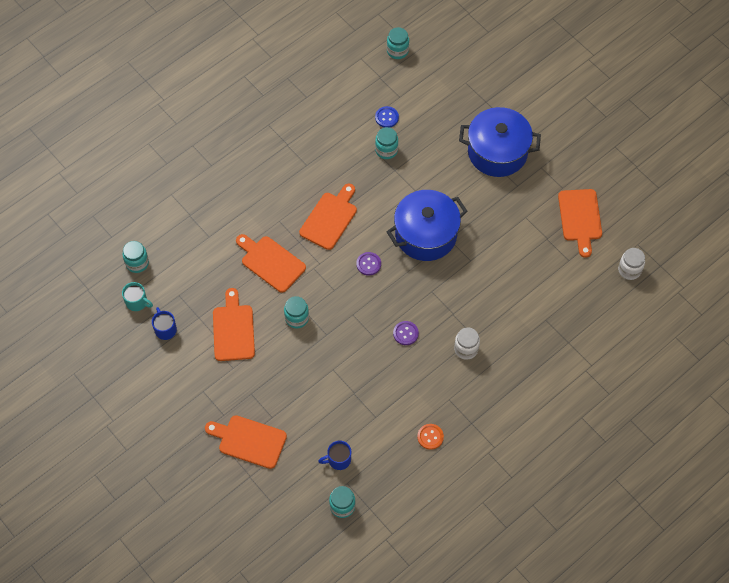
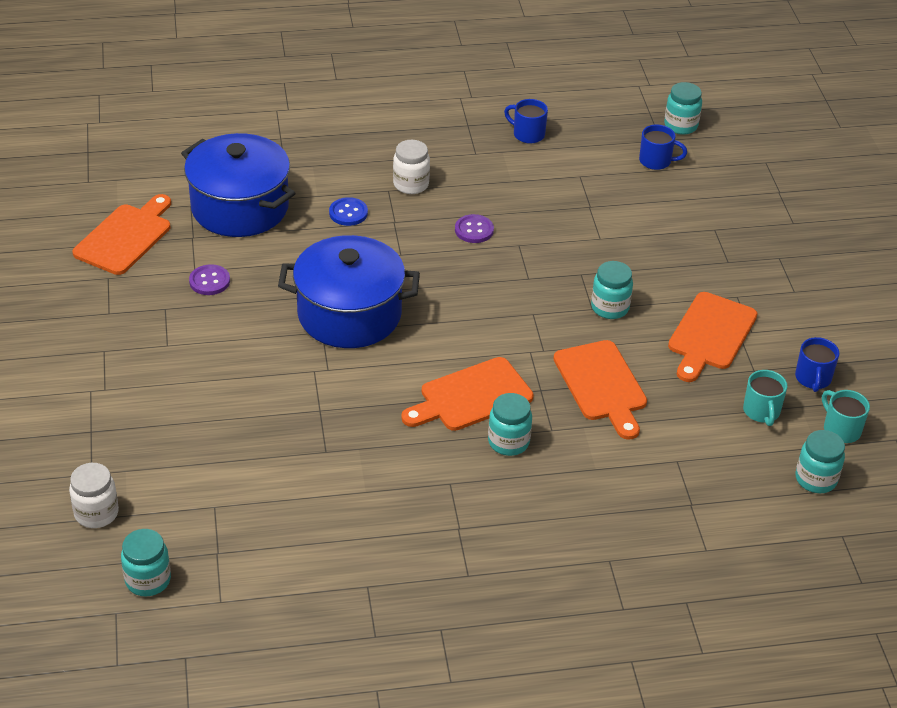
camera: 150 degrees left, 20 degrees down
(182, 291) = (761, 412): none -> turquoise mug
(249, 441) = (760, 221): orange cutting board -> none
(368, 264) = (460, 319): purple button -> purple button (209, 281)
(386, 117) = (264, 487): blue button -> blue button (348, 213)
(386, 150) = (308, 442): turquoise jar -> turquoise jar (508, 442)
(430, 437) = (527, 134): orange button -> blue mug
(497, 152) = (147, 359): blue pot -> blue pot (240, 207)
(629, 270) = (129, 164): white jar -> white jar (96, 513)

